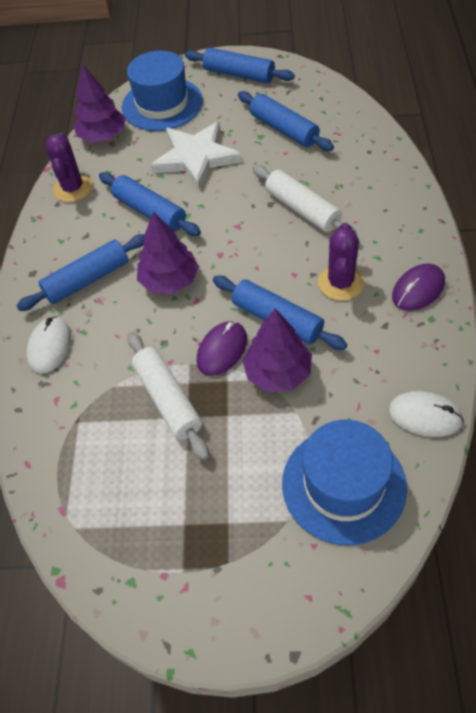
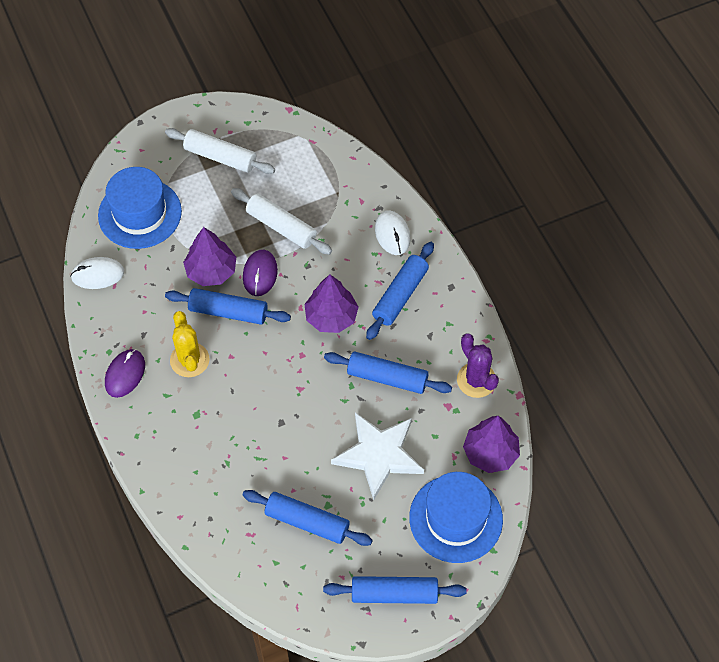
camera: 150 degrees right, 5 degrees up
(302, 209) = (249, 425): white rolling pin -> white rolling pin (220, 157)
(340, 283) = (189, 360): purple cactus -> yellow cactus

